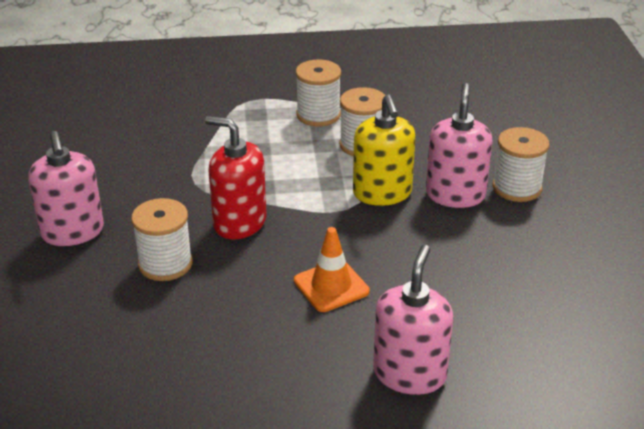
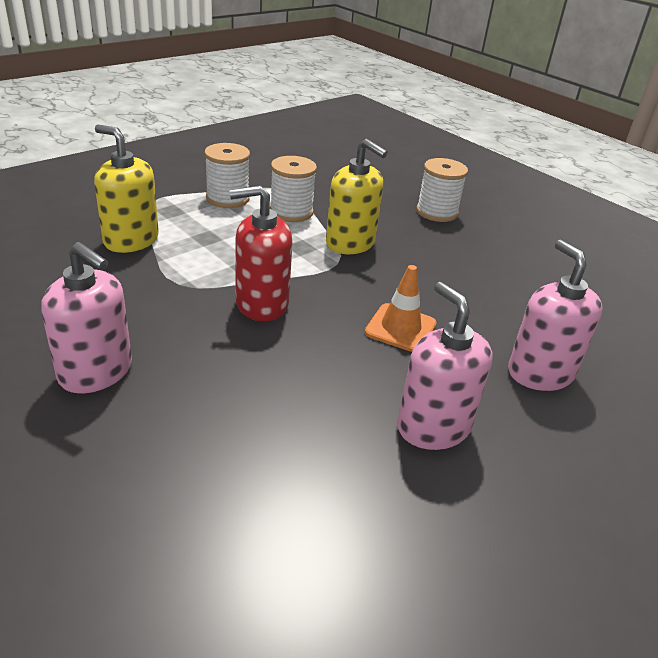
camera: 40 degrees left, 0 degrees up
(165, 264) = (233, 365): white spool -> none
(197, 133) = (131, 240): none -> yellow soap dispenser
(455, 195) = (403, 229): pink soap dispenser -> pink soap dispenser (433, 427)

